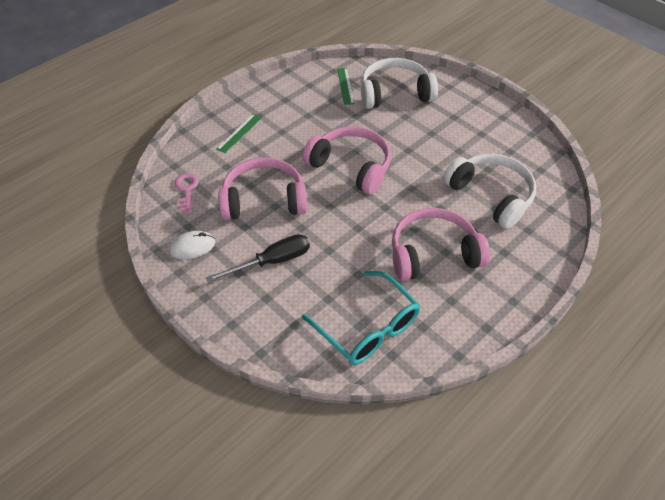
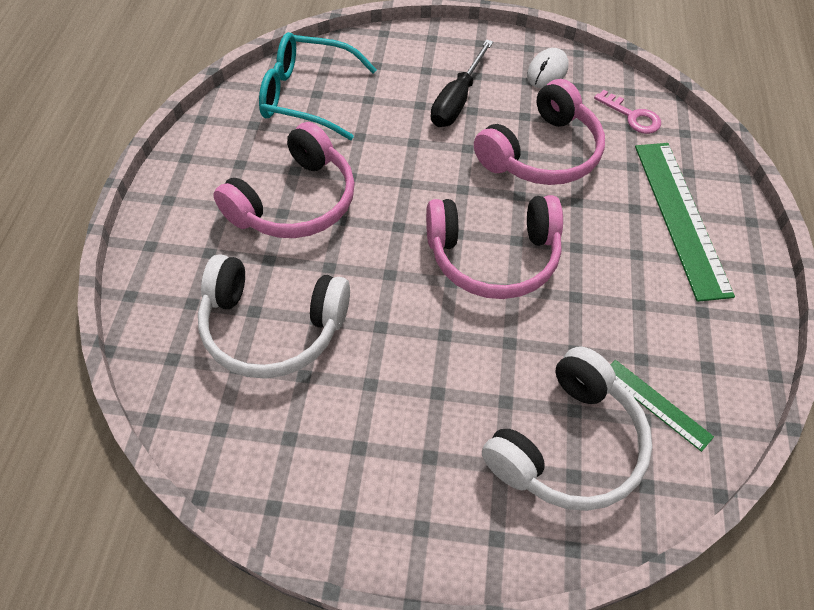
camera: 140 degrees right, 5 degrees up
(239, 133) = (681, 217): green ruler -> green ruler, size x1.97

